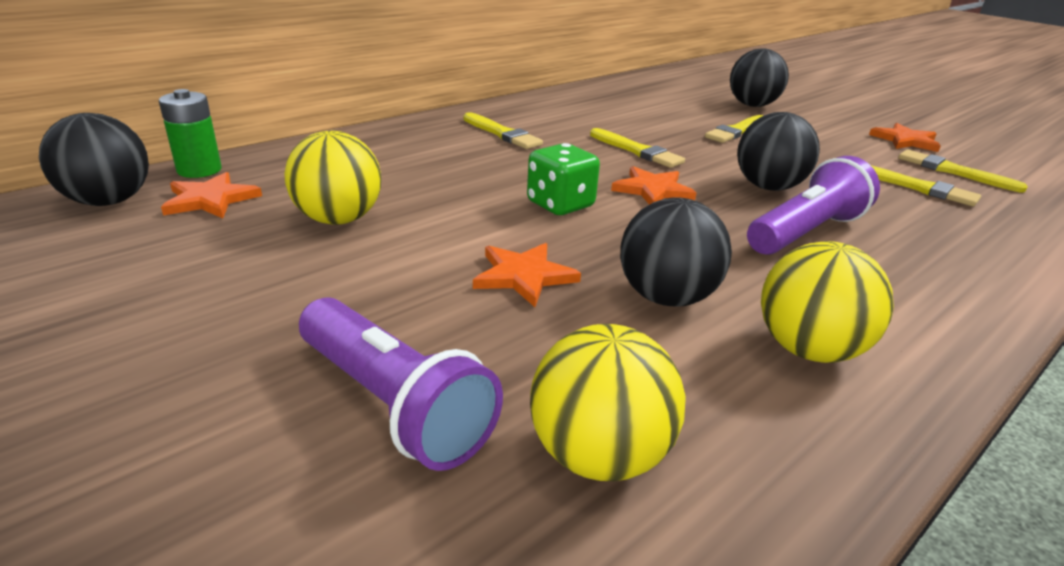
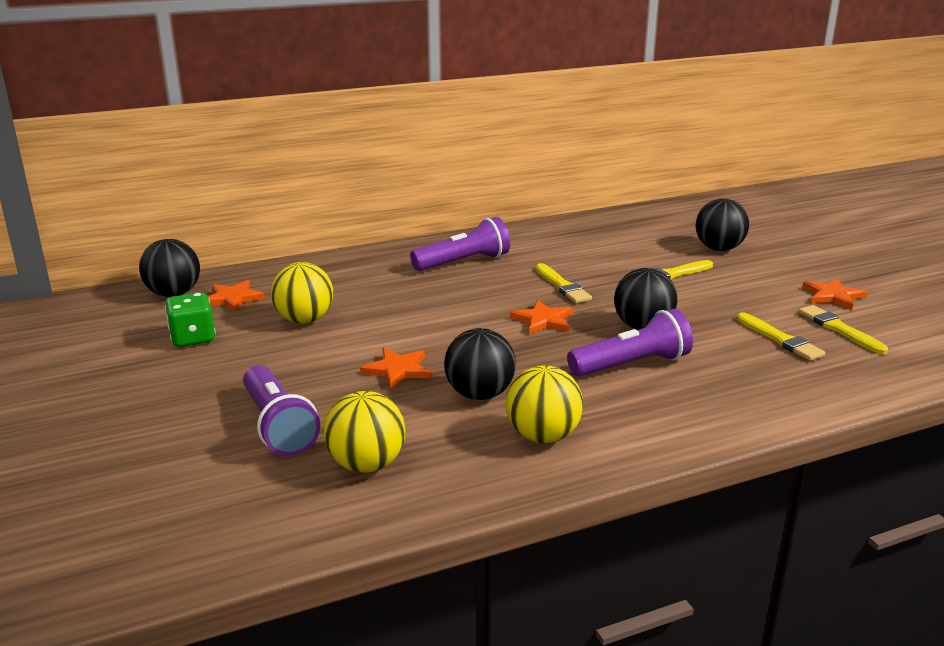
camera: 20 degrees right, 5 degrees down
(199, 170) = (234, 276): green battery -> none
(502, 134) = (463, 262): yellow brush -> purple flashlight
(560, 205) = (461, 325): green dice -> green dice (193, 338)

